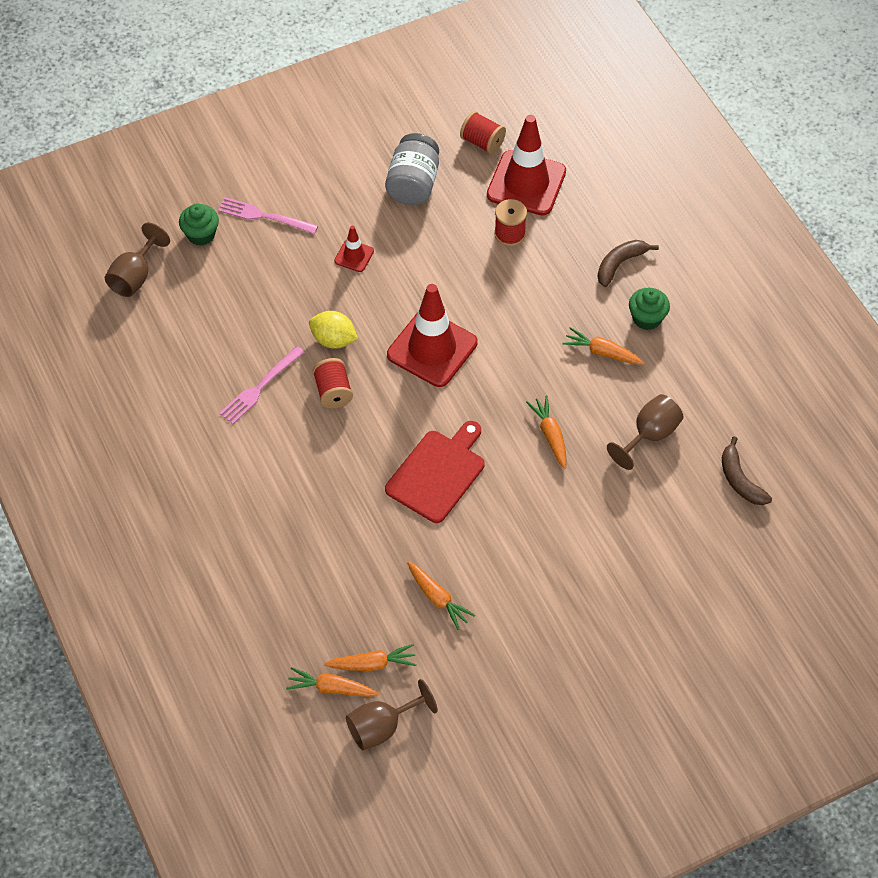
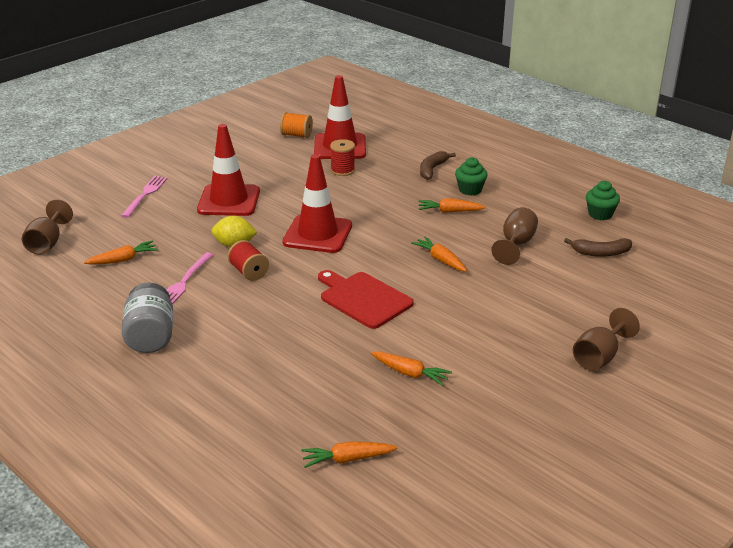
camera: 20 degrees left, 25 degrees down
(201, 234) = (97, 212): green cupcake -> green cupcake (600, 214)
(263, 216) = (145, 194): pink fork -> pink fork turned 105 degrees clockwise
(354, 256) = (229, 201): red traffic cone -> red traffic cone, size x2.14
(372, 664) = (377, 432): orange carrot -> orange carrot (123, 260)
(382, 727) = (412, 475): brown goblet -> brown goblet (599, 357)
(413, 184) = (256, 161): grey jar -> grey jar (150, 336)
(438, 473) = (363, 299): red cutting board -> red cutting board turned 60 degrees counterclockwise
(482, 142) = (296, 135): red spool -> orange spool
(740, 480) = (601, 253): brown banana -> brown banana turned 45 degrees counterclockwise

